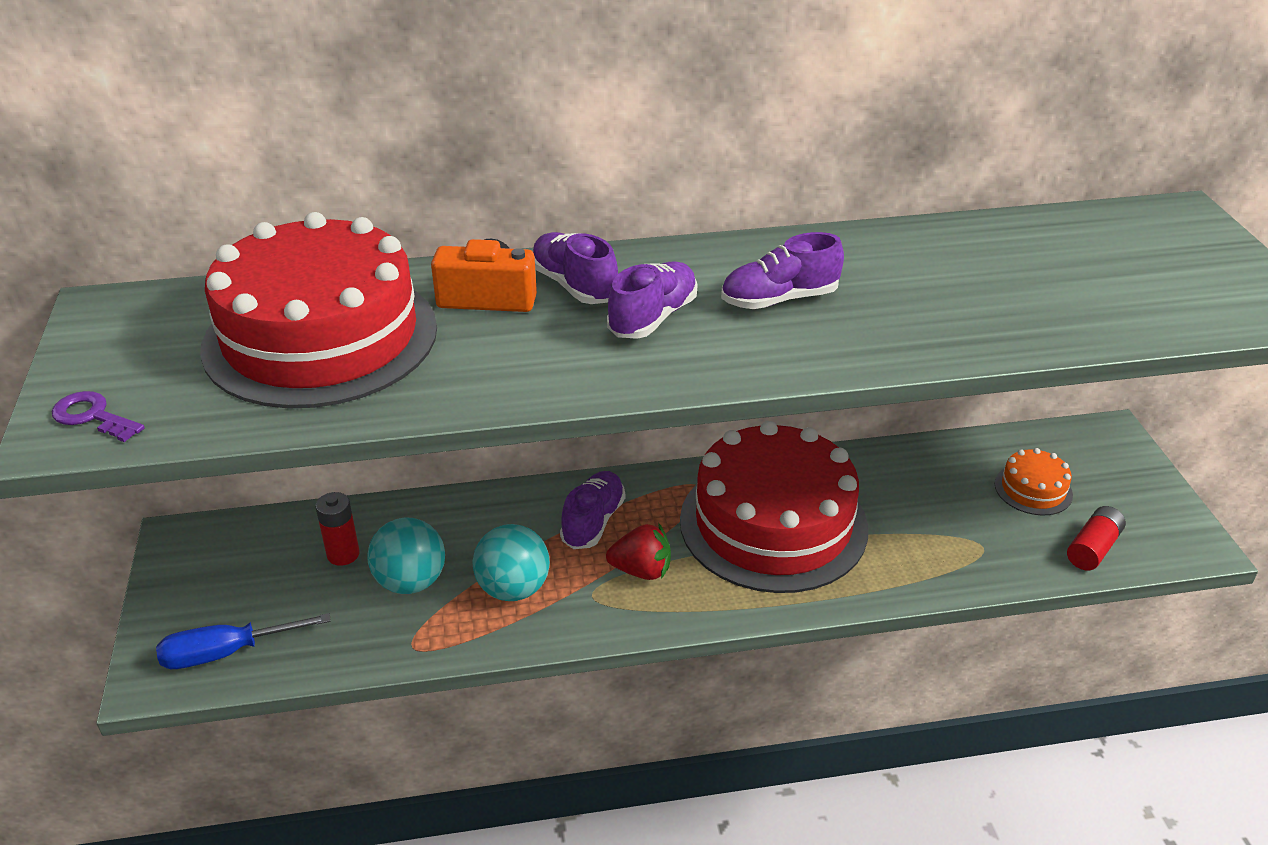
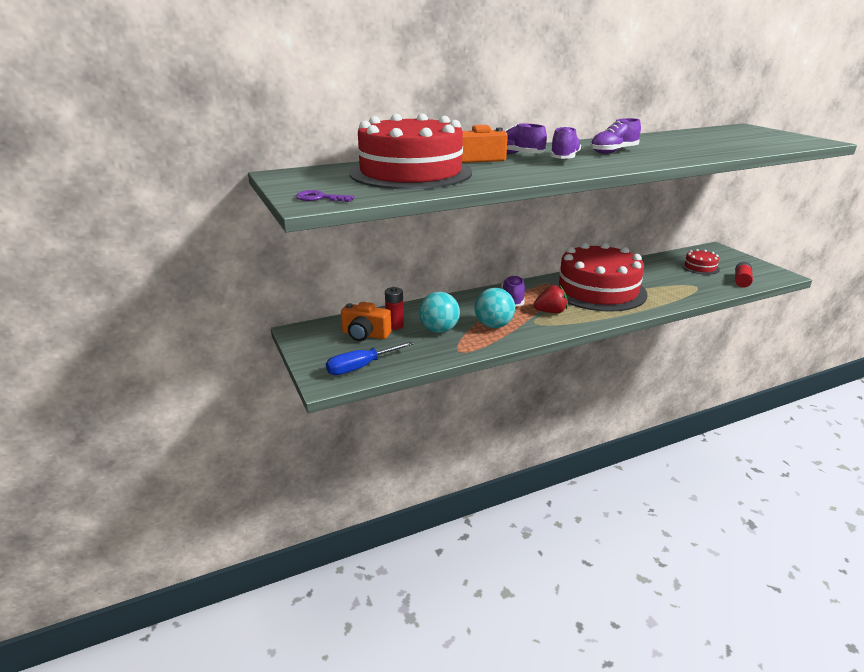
camera: 15 degrees left, 10 degrees down
(280, 569) = (365, 335): none -> orange camera
(1033, 489) = (700, 267): orange cake -> red cake

